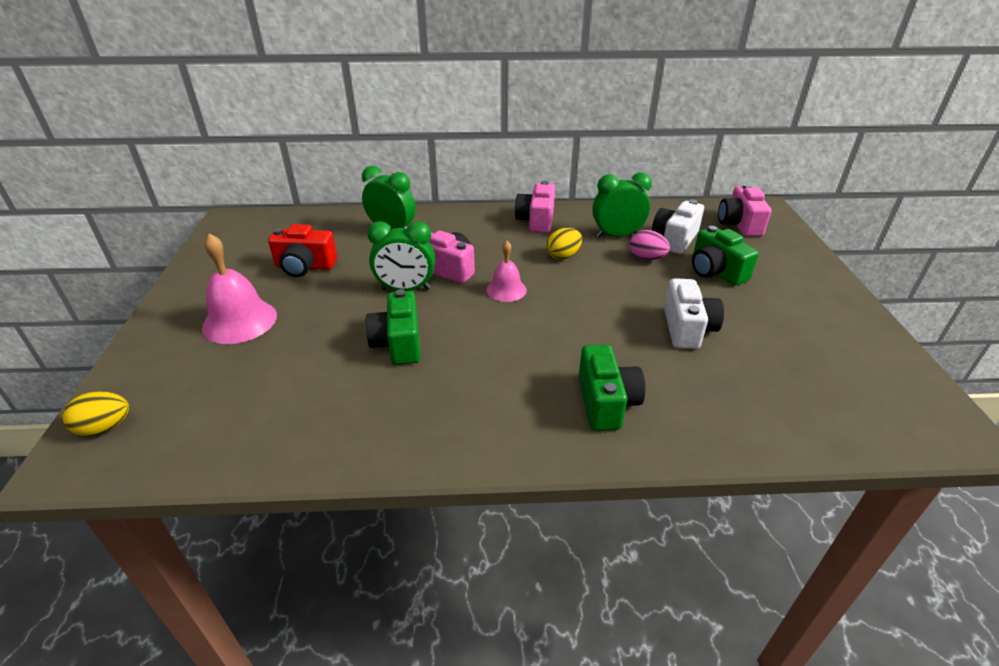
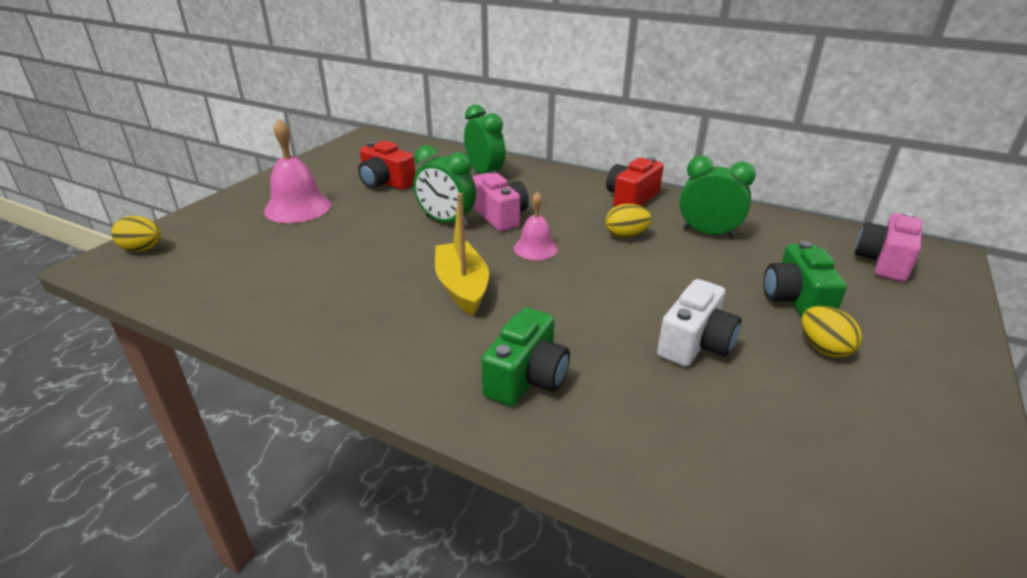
camera: 30 degrees right, 5 degrees down
(398, 343) = (394, 261): green camera -> none
(482, 346) = (462, 287): none -> yellow boat
(536, 221) = (631, 198): pink camera -> red camera
(646, 258) = (719, 263): pink egg -> none
(674, 239) = (776, 255): white camera -> none
(760, 302) = (823, 348): none -> yellow egg

